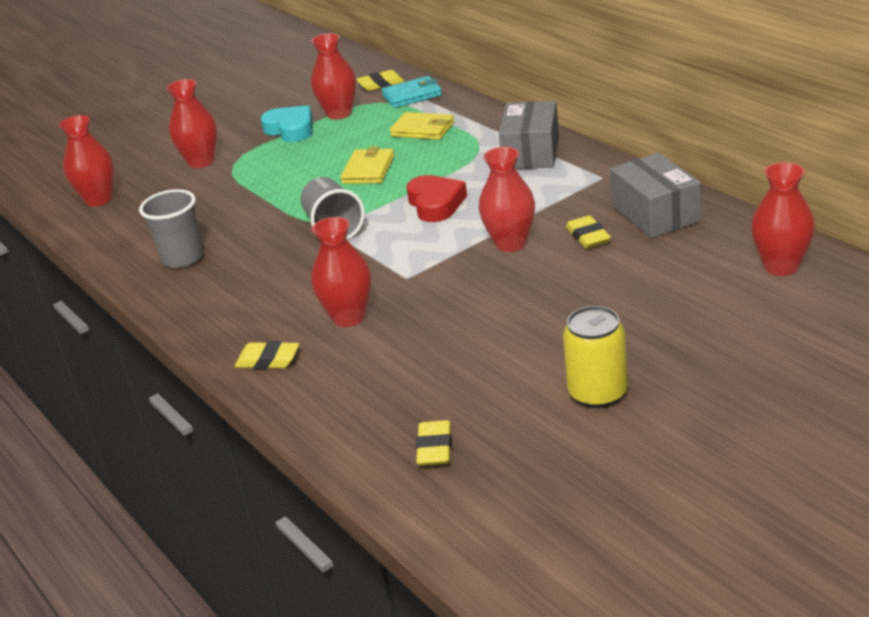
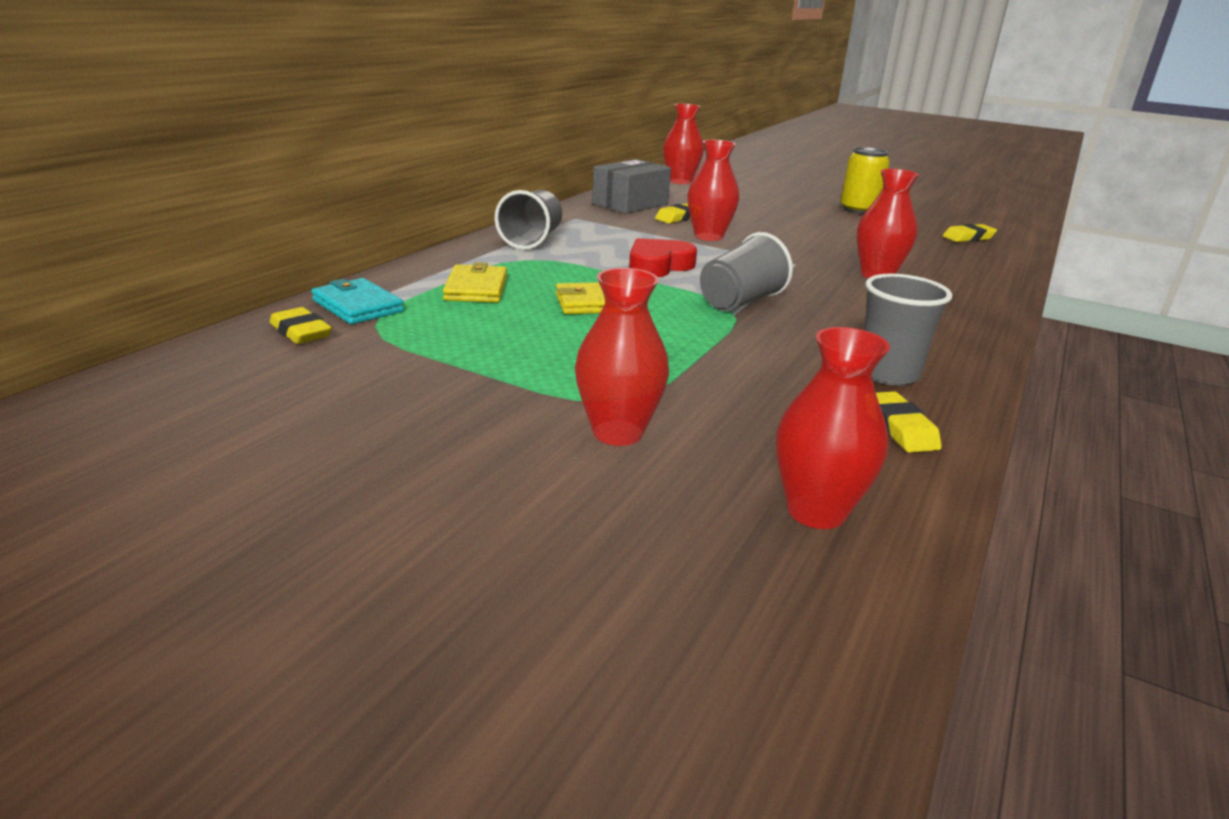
camera: 120 degrees left, 5 degrees down
(268, 360) = (974, 295): yellow eraser -> yellow eraser (899, 428)
(291, 129) = (476, 375): turquoise heart -> none
(339, 114) = (416, 346): red vase -> none
(531, 152) = (532, 240): grey box -> grey cup

